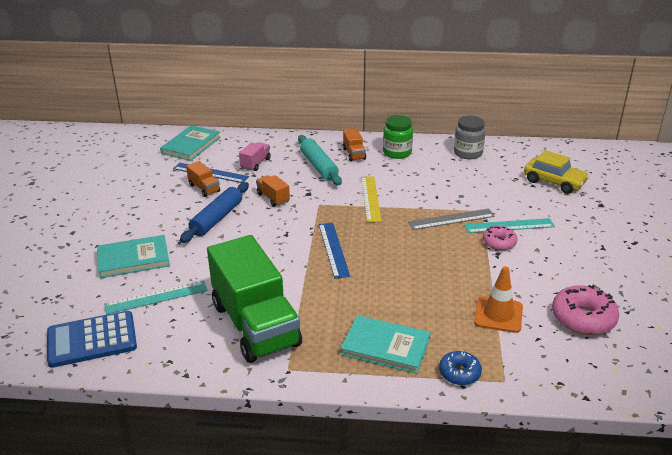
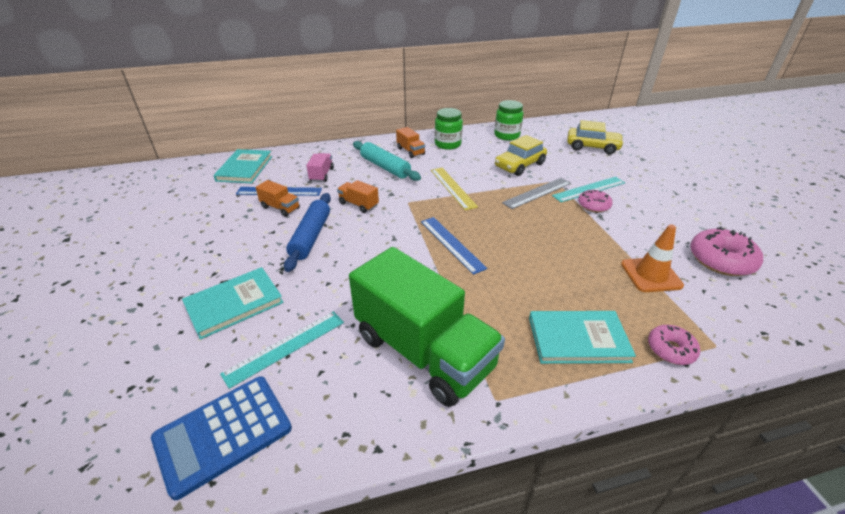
camera: 20 degrees left, 5 degrees up
(455, 188) = (519, 165): none -> yellow car
(459, 373) = (670, 349): blue donut -> pink donut
(468, 153) = (507, 135): grey jar -> green jar

